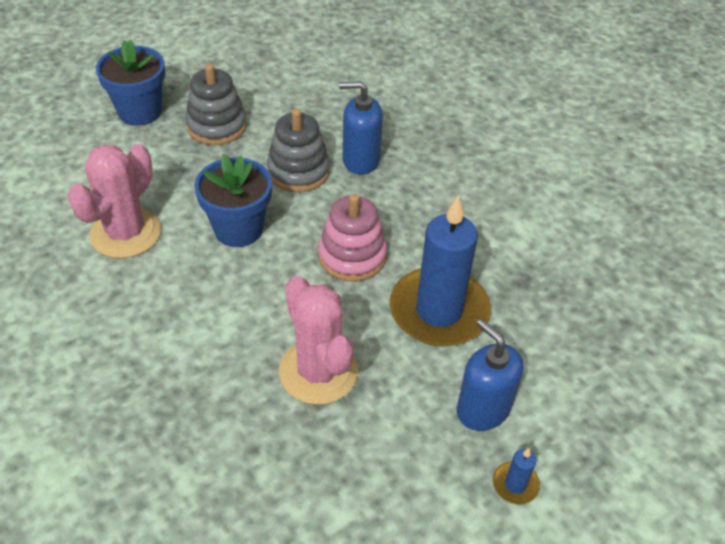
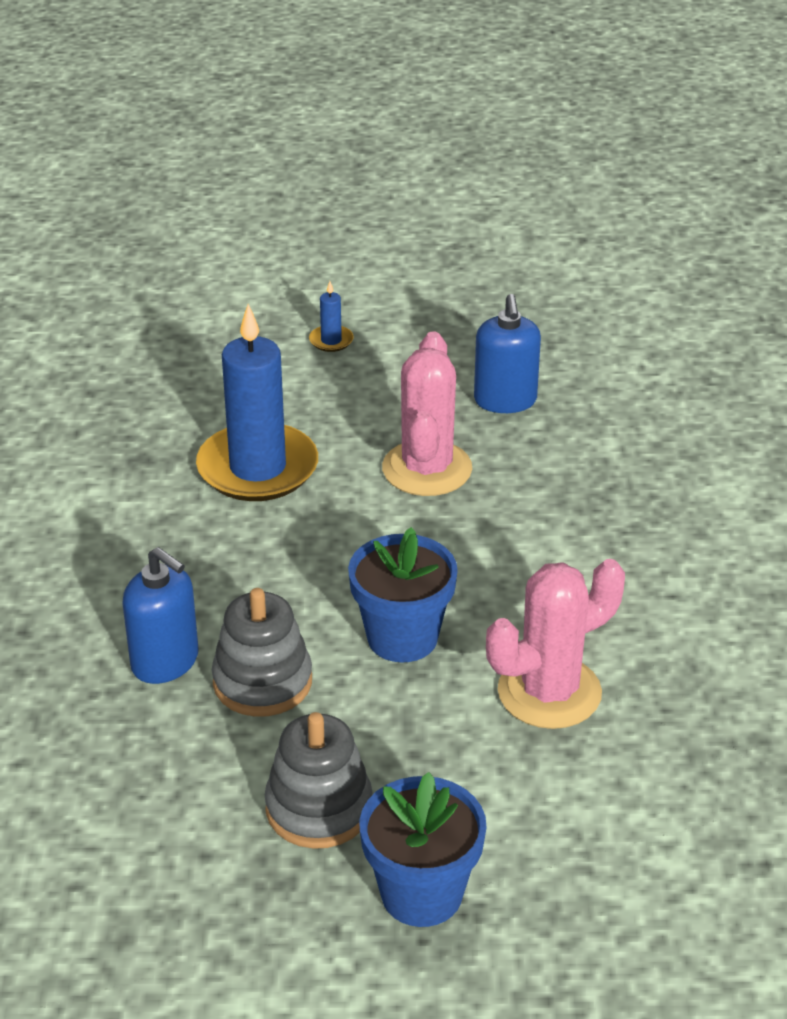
camera: 145 degrees left, 10 degrees down
(352, 256) = (294, 552): pink stacking toy -> none
(483, 409) = (303, 388): blue soap dispenser -> blue soap dispenser (505, 400)

